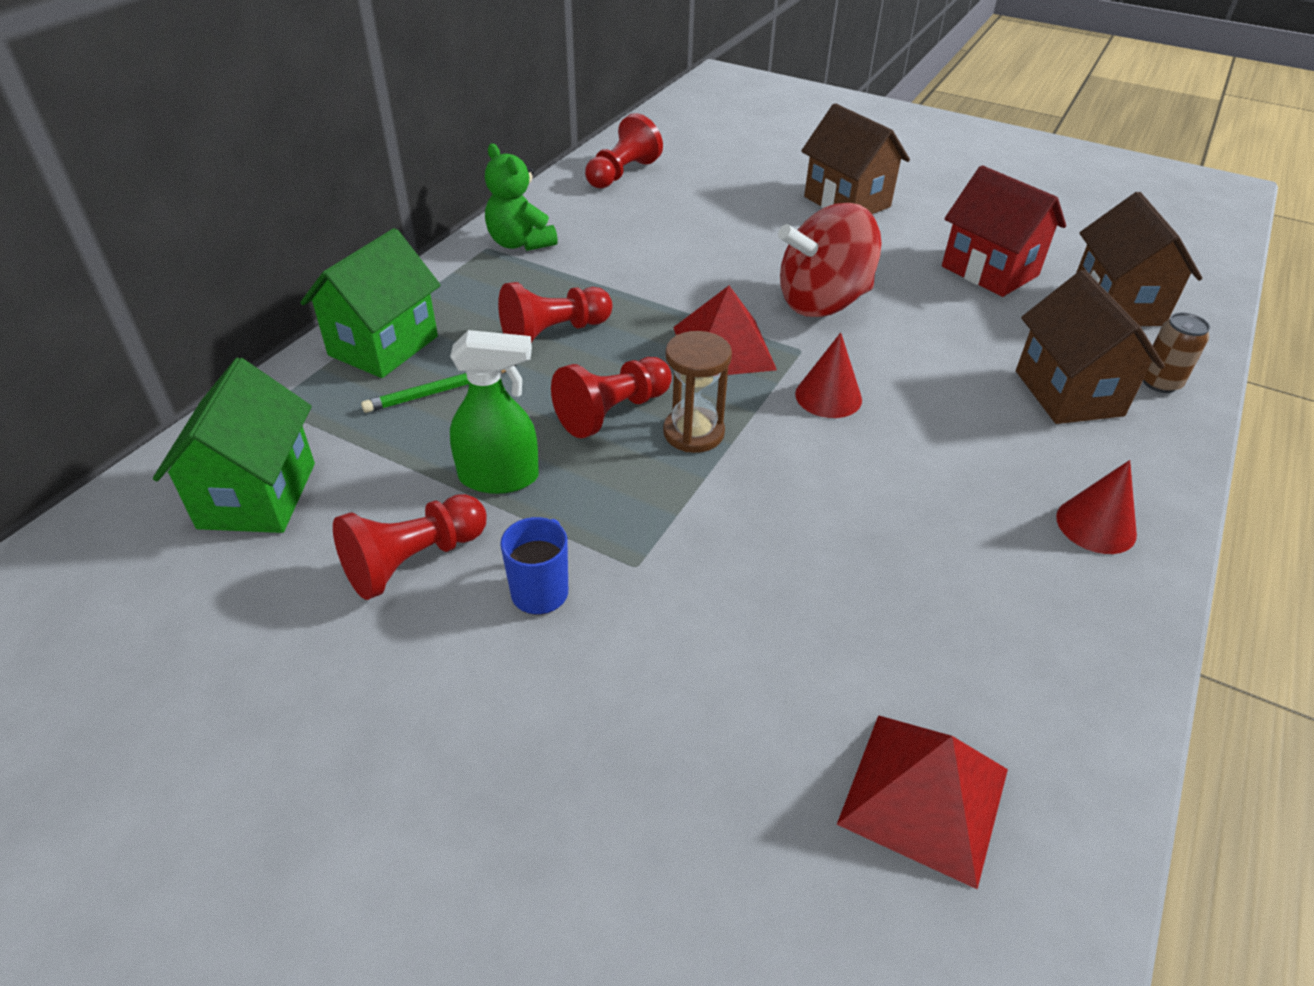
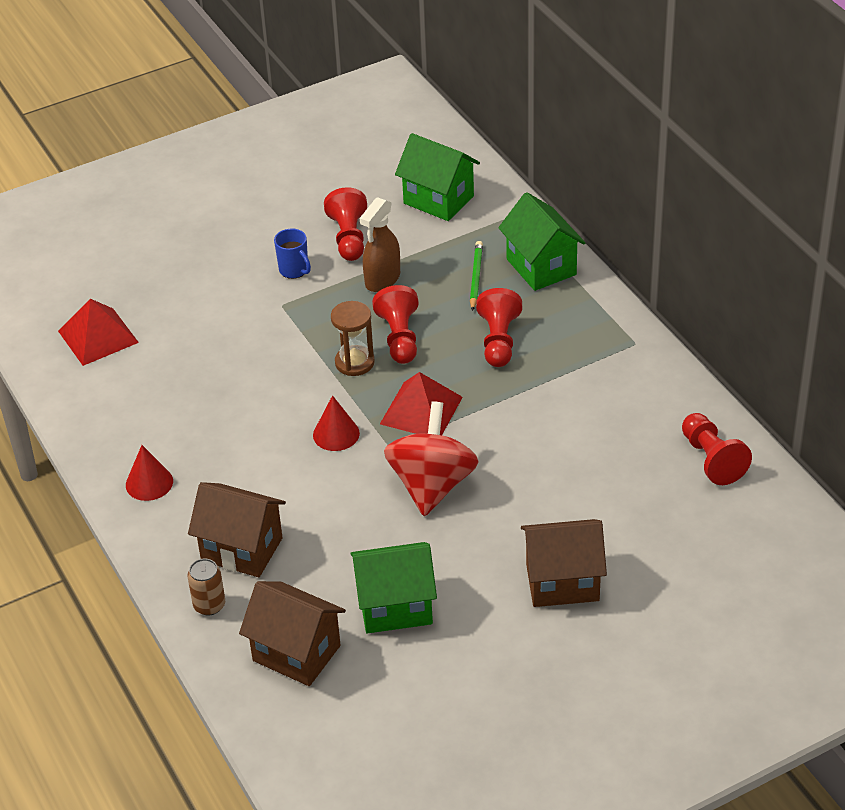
camera: 125 degrees right, 0 degrees up
(499, 477) = (382, 279): green spray bottle -> brown spray bottle
(520, 243) = (629, 361): green teddy bear -> none
(989, 271) = (395, 607): red house -> green house

